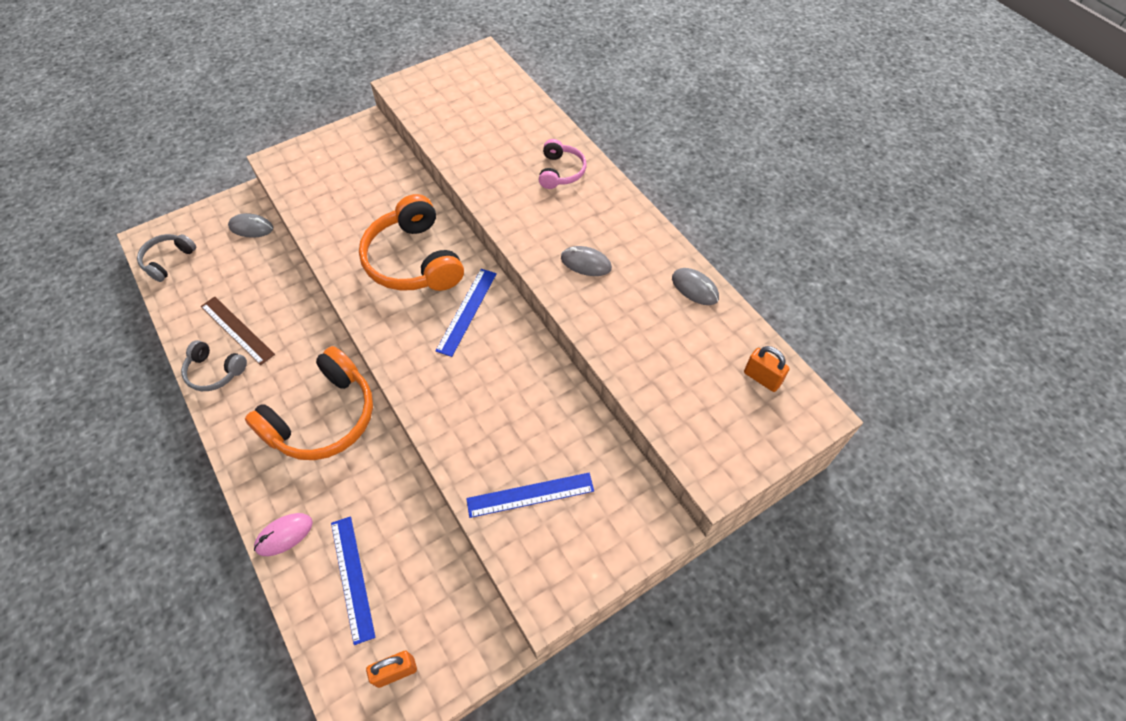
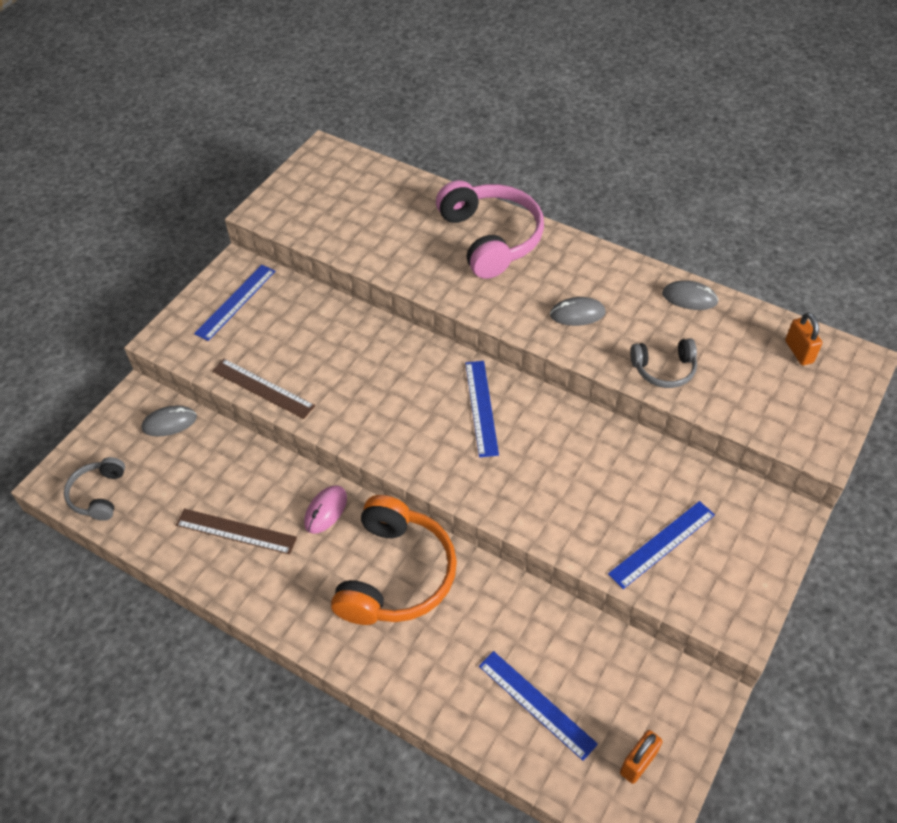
camera: 25 degrees left, 5 degrees down
(215, 371) = (244, 582): grey headphones -> grey headphones (664, 369)
(284, 535) = (440, 700): pink mouse -> pink mouse (326, 511)
(317, 226) = (263, 388): none -> brown ruler
(346, 152) = (236, 302): none -> blue ruler
(414, 260) = (392, 381): orange headphones -> none
(560, 172) = (490, 238): pink headphones -> pink headphones, size x1.90
(762, 378) = (799, 352): orange padlock -> orange padlock turned 60 degrees clockwise

